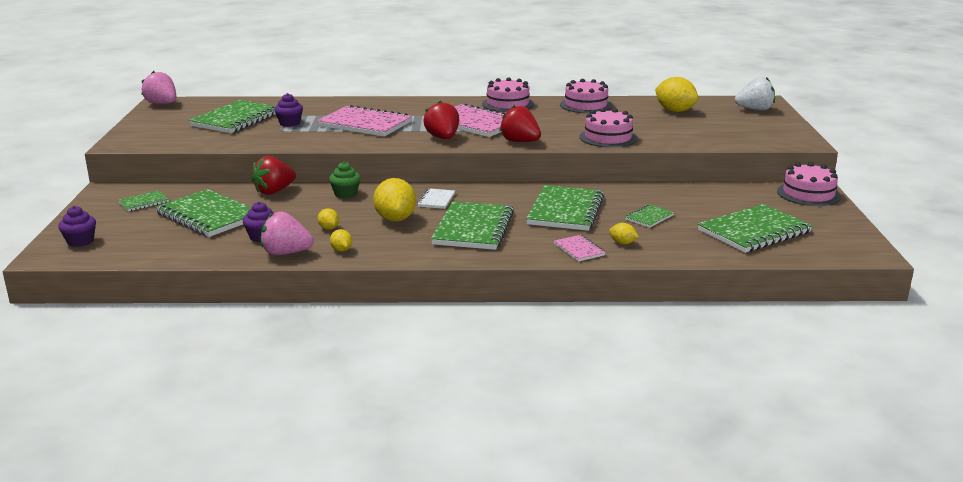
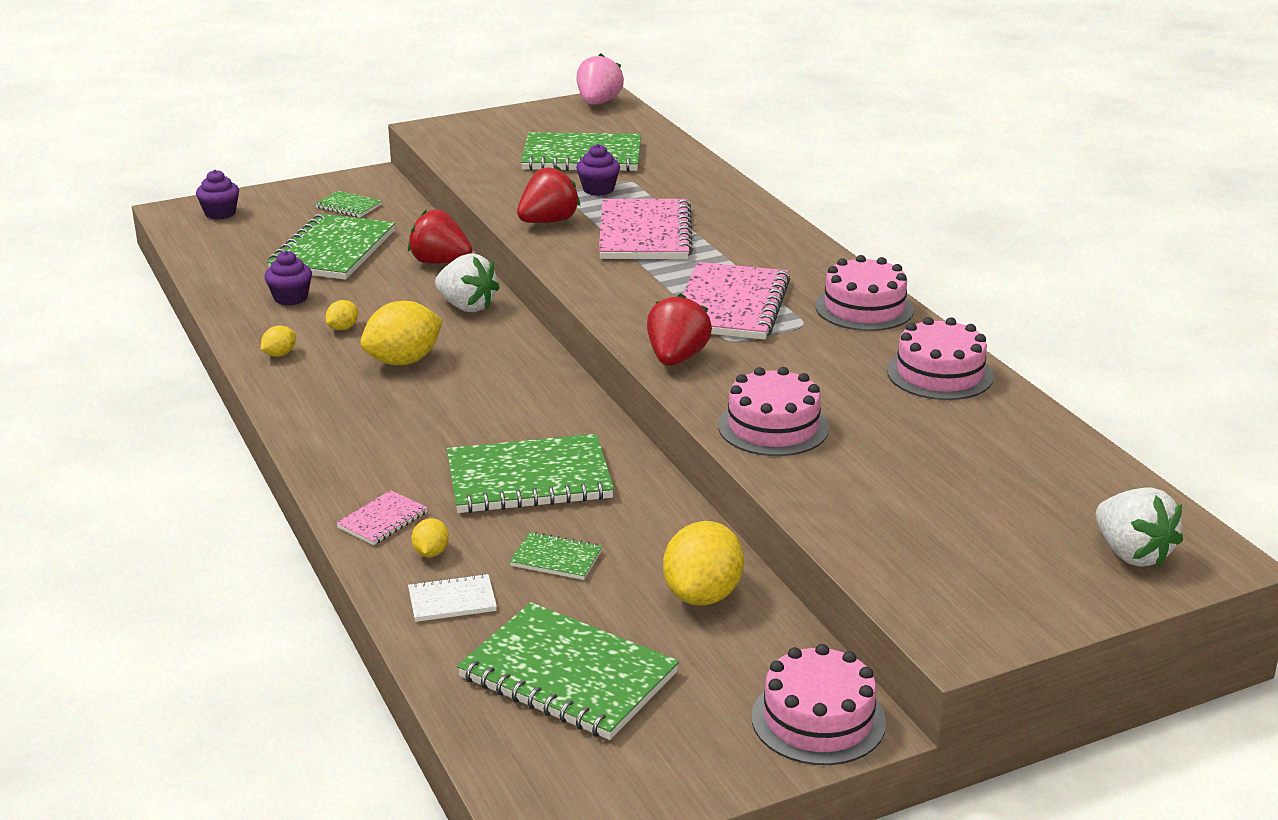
camera: 65 degrees right, 5 degrees up
(286, 253) = (251, 325): pink strawberry -> none
(345, 194) = (467, 306): green cupcake -> white strawberry
(436, 200) = (494, 371): white notebook -> white notebook (452, 601)
(443, 138) = (636, 299): red strawberry -> red strawberry (548, 221)
(473, 228) = (407, 422): green notebook -> none
(675, 111) = (1010, 465): yellow lemon -> yellow lemon (703, 595)

